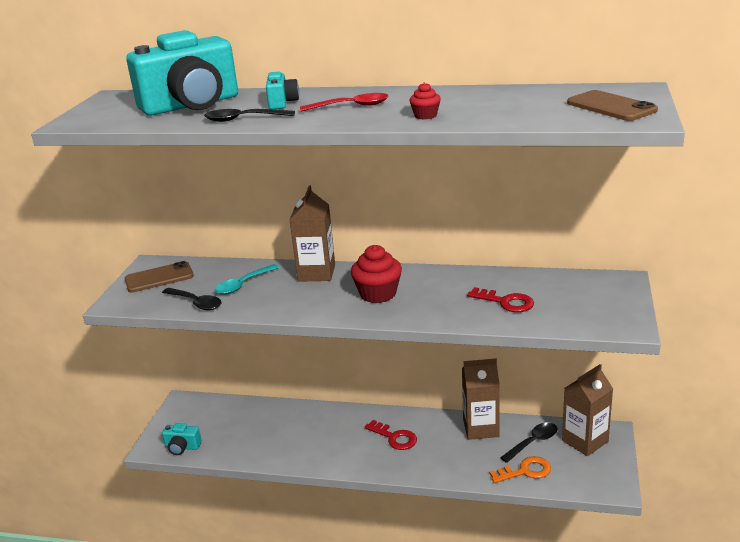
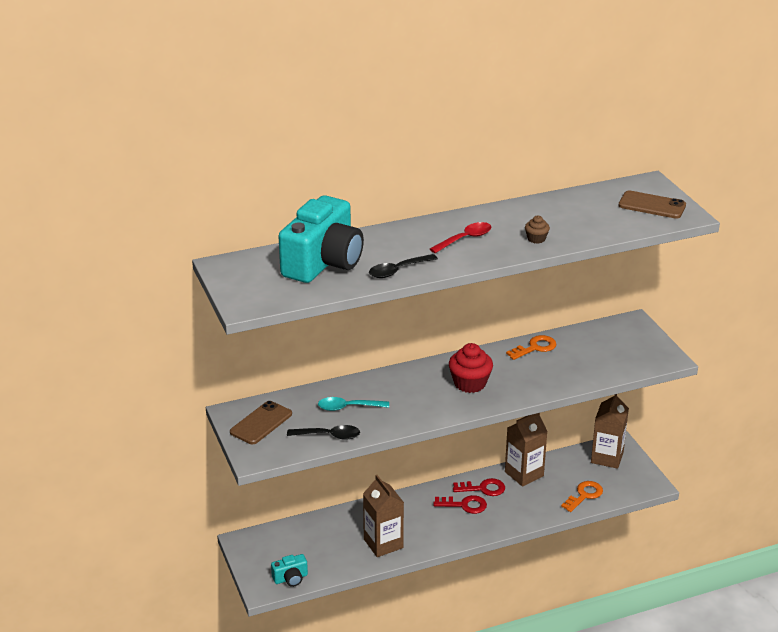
camera: 35 degrees left, 5 degrees up
(243, 285) = (348, 407): turquoise spoon -> turquoise spoon turned 75 degrees clockwise
(282, 103) = (400, 245): turquoise camera -> none
(316, 273) = (398, 379): brown carton -> brown carton (383, 543)
(425, 115) = (536, 239): red cupcake -> brown cupcake
(483, 279) = (535, 347): none -> orange key
(506, 302) = (571, 363): red key -> red key (483, 488)
(533, 442) = (571, 471): black spoon -> none

